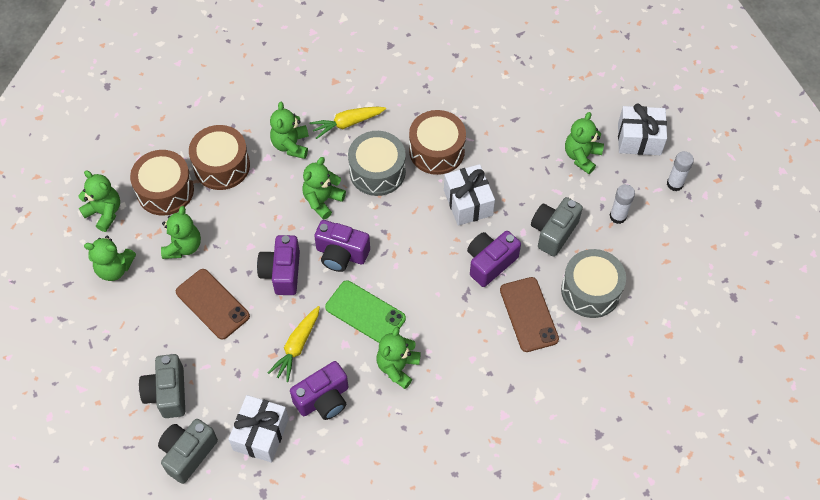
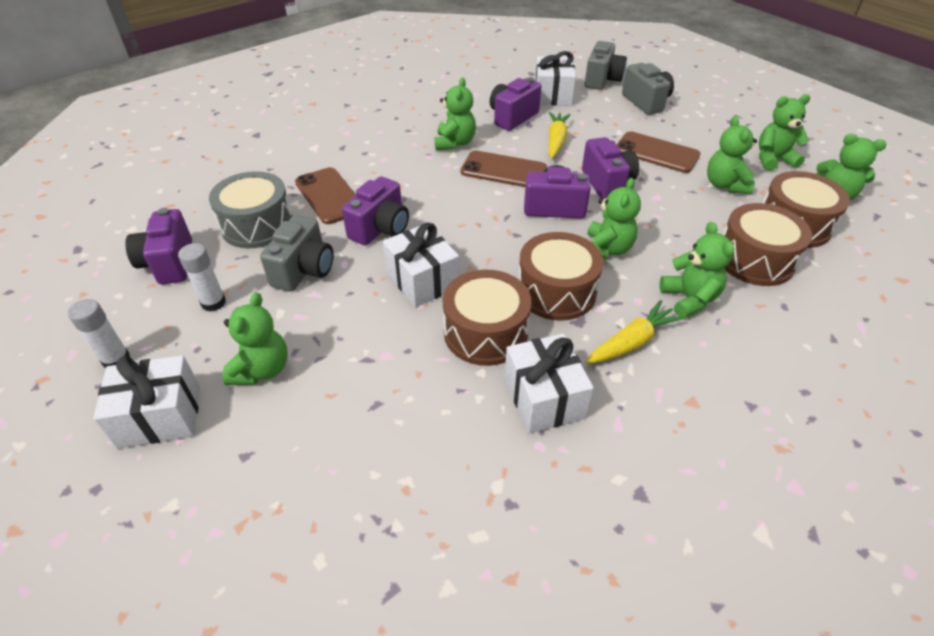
camera: 165 degrees right, 15 degrees down
(365, 313) = (503, 170): green phone -> brown phone
(377, 171) = (556, 291): grey drum -> brown drum
(417, 101) = (544, 398): none -> white gift
(656, 263) = (169, 263): none -> purple camera

